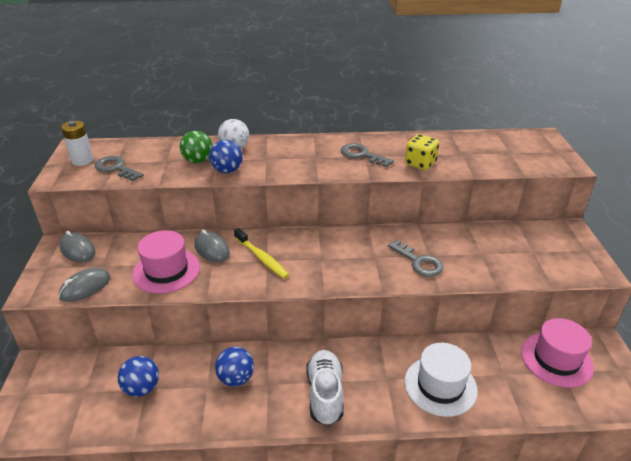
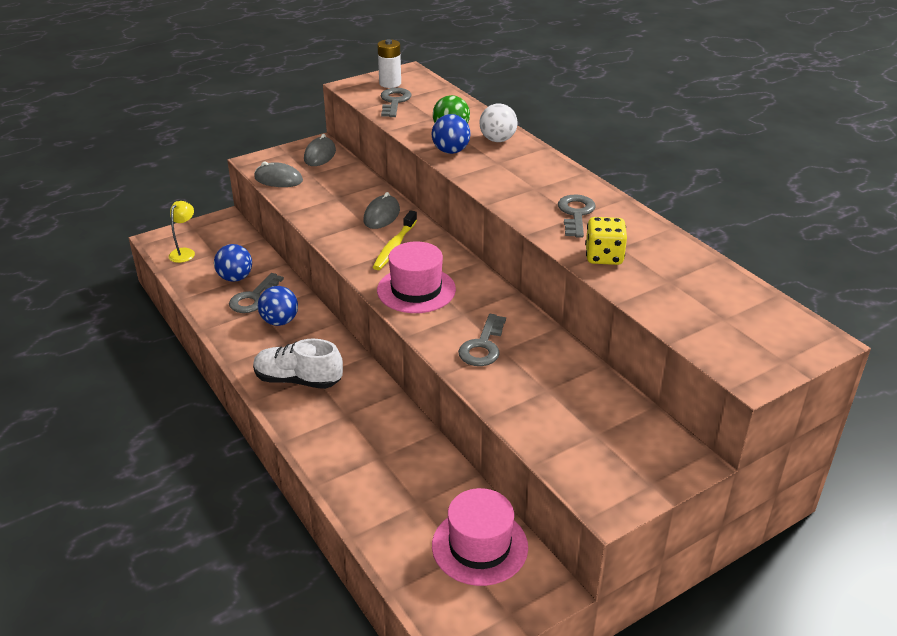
camera: 60 degrees right, 0 degrees up
(57, 415) = (184, 252): none -> yellow lamp
(166, 270) = (331, 205): pink hat -> pink hat (416, 290)
(185, 385) = (253, 298): none -> grey key
(325, 394) = (298, 380): white shoe -> white shoe turned 135 degrees counterclockwise
(440, 385) = (364, 455): white hat -> none

